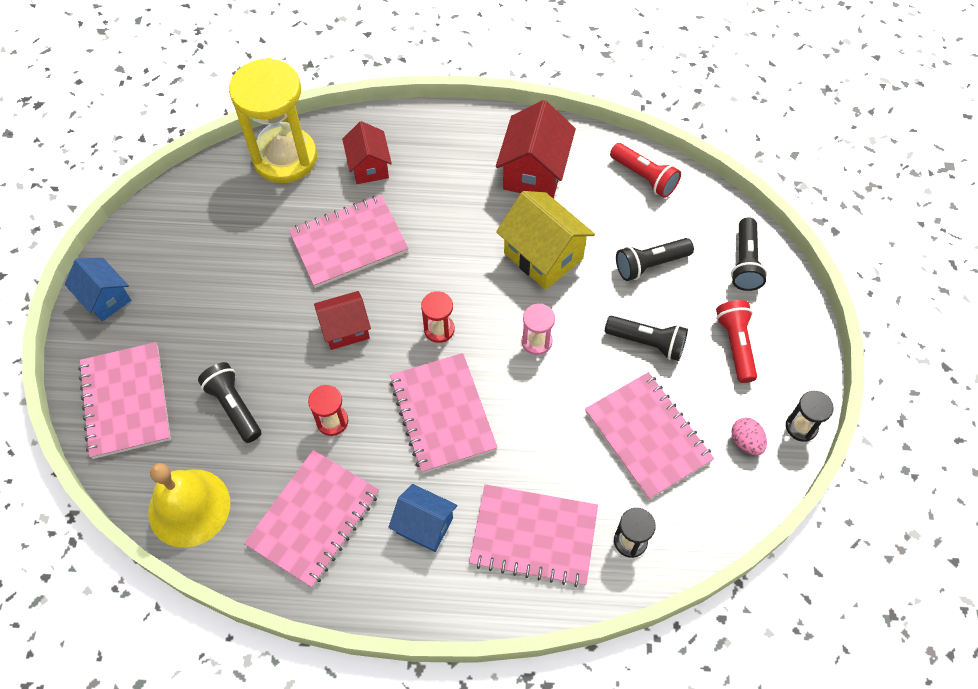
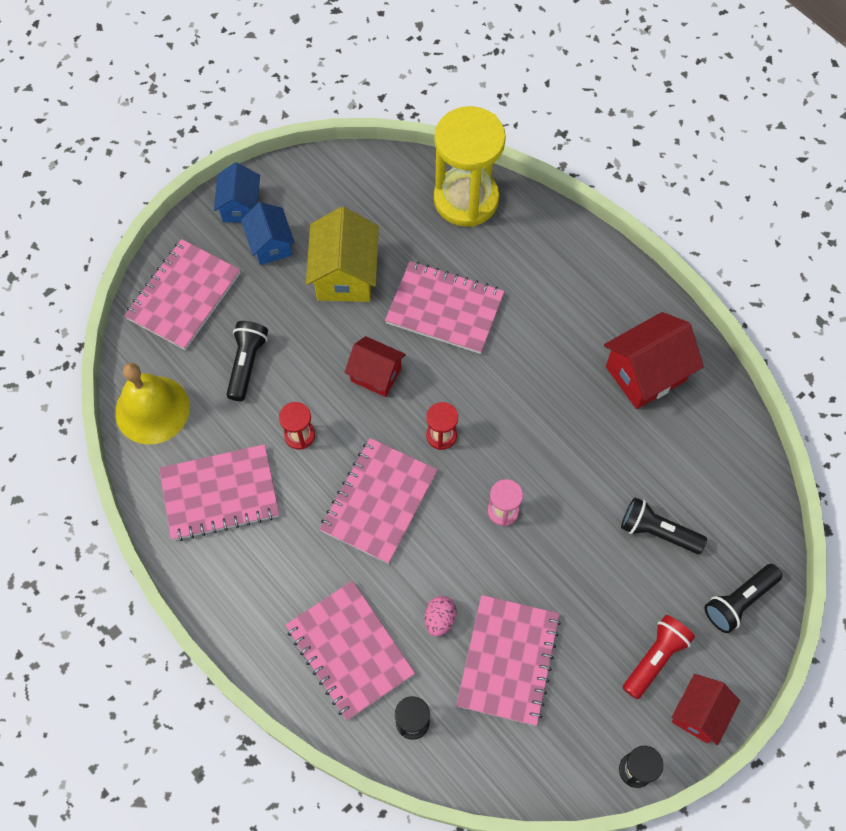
camera: 45 degrees right, 5 degrees up
(369, 167) = (521, 259): red house -> red house (699, 713)
(424, 525) = (285, 569): blue house -> blue house (270, 245)
(543, 256) = (580, 448): yellow house -> yellow house (345, 275)
(644, 177) = (733, 456): red flashlight -> none
(647, 342) = (587, 590): black flashlight -> none
(746, 442) = (578, 738): pink egg -> pink egg (439, 619)

